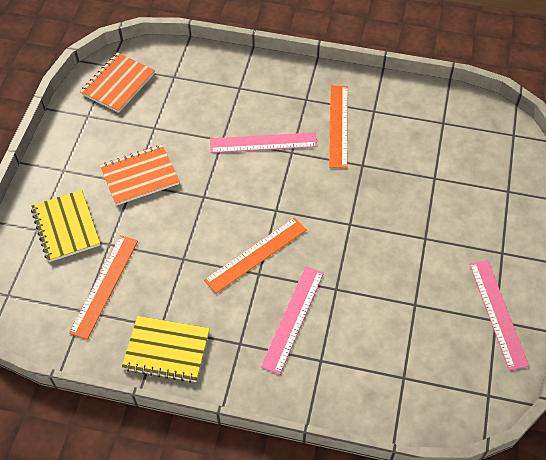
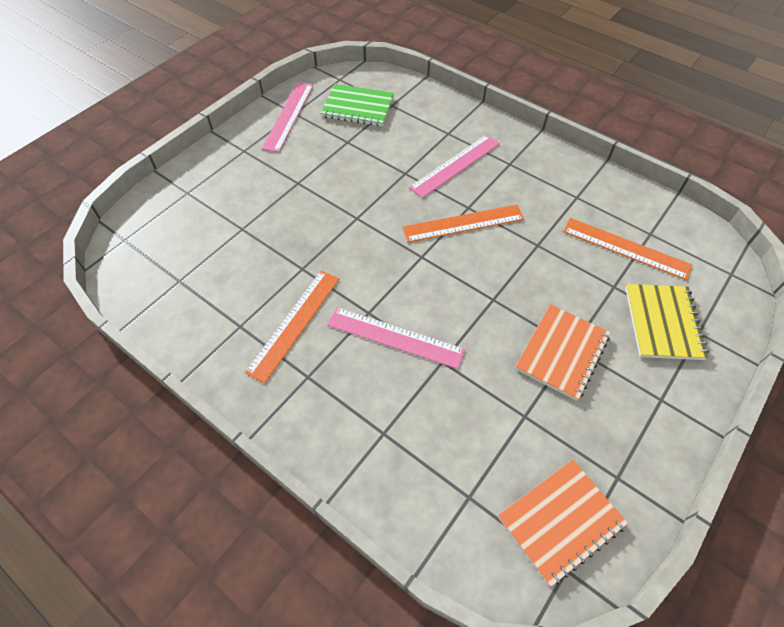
camera: 155 degrees left, 0 degrees up
(104, 285) = (625, 248): orange ruler -> orange ruler turned 75 degrees clockwise
(140, 176) = (562, 352): orange notebook -> orange notebook turned 60 degrees counterclockwise
(166, 350) = (576, 179): yellow notebook -> none
(437, 358) = (358, 107): none -> green notebook

